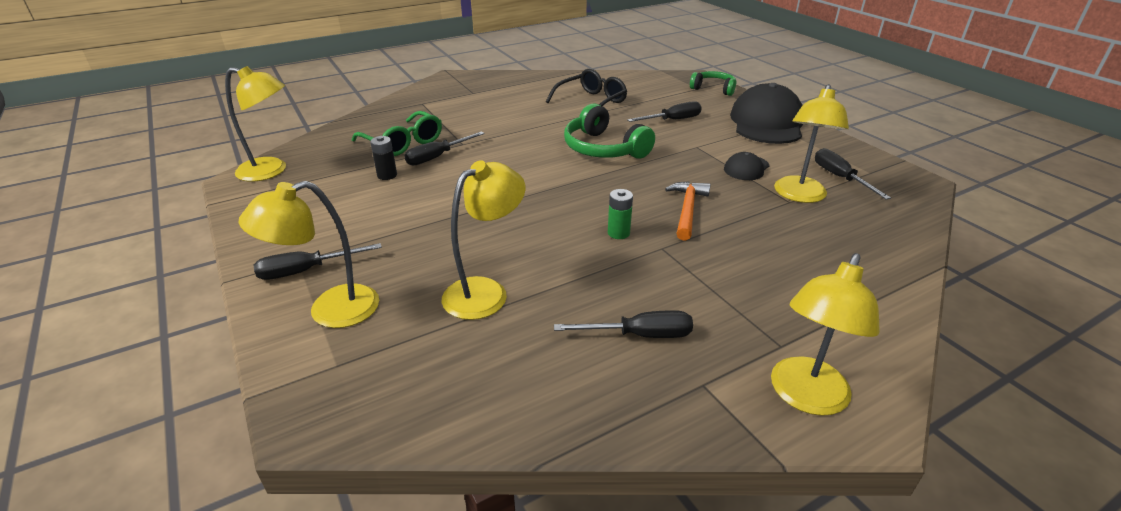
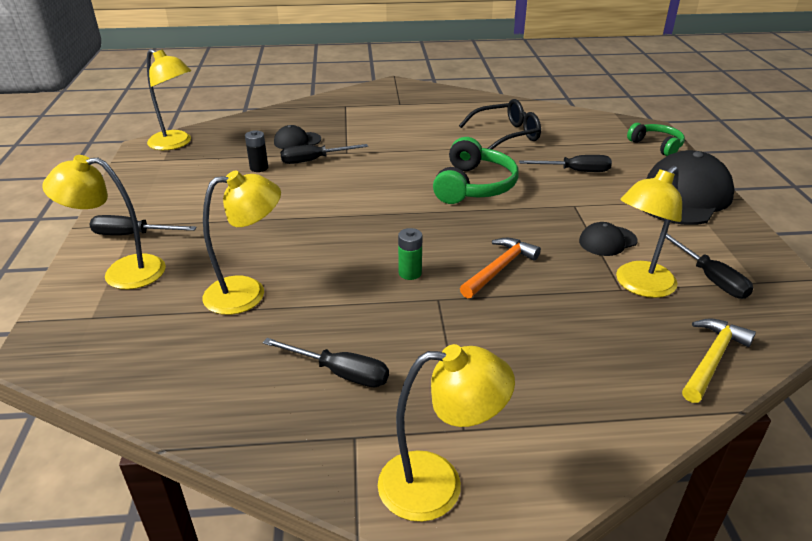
camera: 25 degrees right, 0 degrees up
(403, 143) = (297, 141): green glasses -> black cap
(603, 149) = (473, 186): green headphones -> green headphones turned 150 degrees counterclockwise
(805, 397) = (438, 485): yellow lamp -> yellow lamp turned 150 degrees counterclockwise
(840, 178) = (710, 278): black screwdriver -> black screwdriver turned 150 degrees clockwise
(895, 235) = (712, 359): none -> yellow hammer

